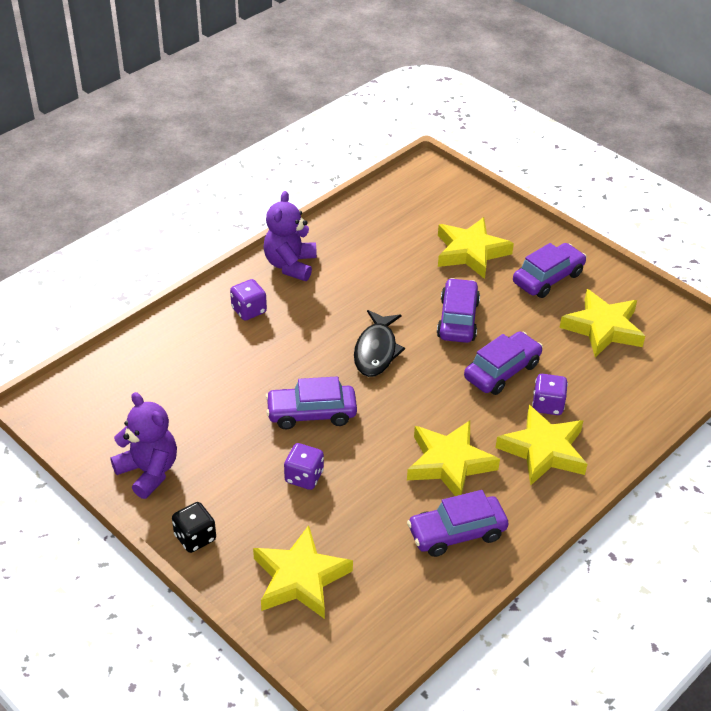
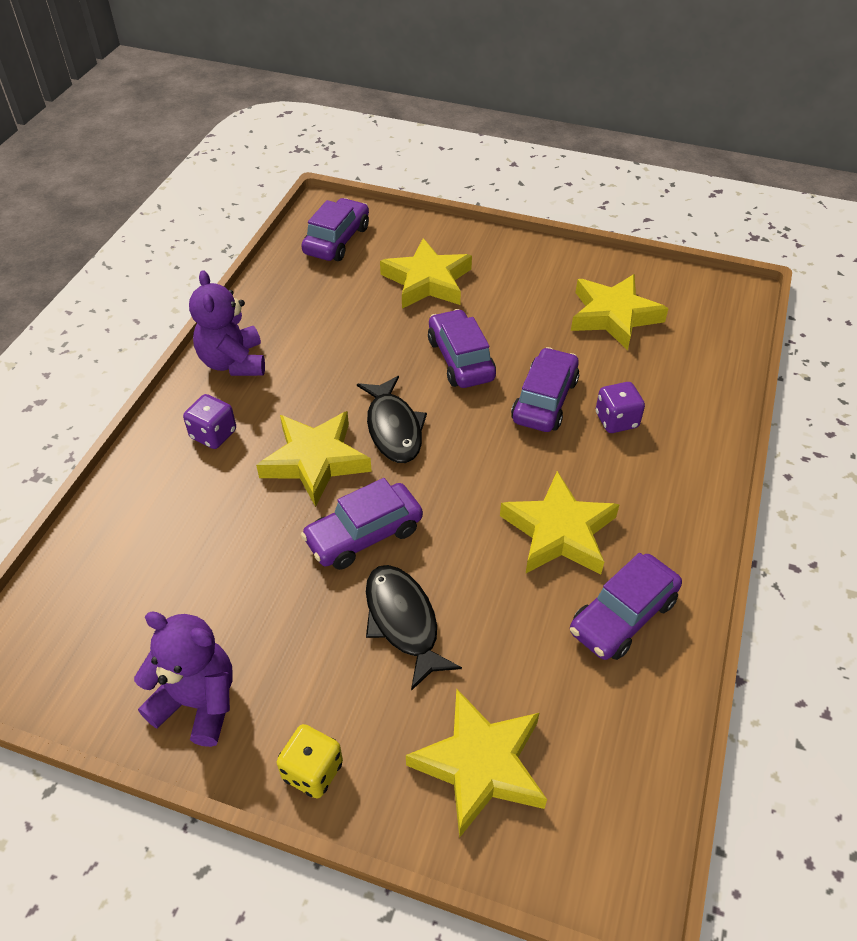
camera: 25 degrees left, 5 degrees up
(195, 537) = (312, 771): black dice -> yellow dice
(304, 477) = (403, 622): purple dice -> black fish
(543, 450) = (647, 474): yellow star -> yellow star (315, 461)
(548, 278) = (524, 282): purple car -> purple car (337, 240)

